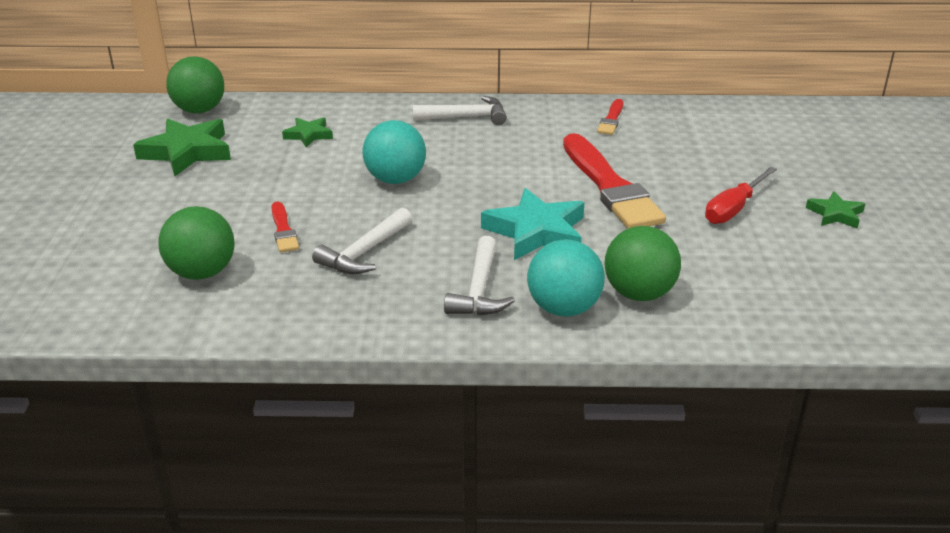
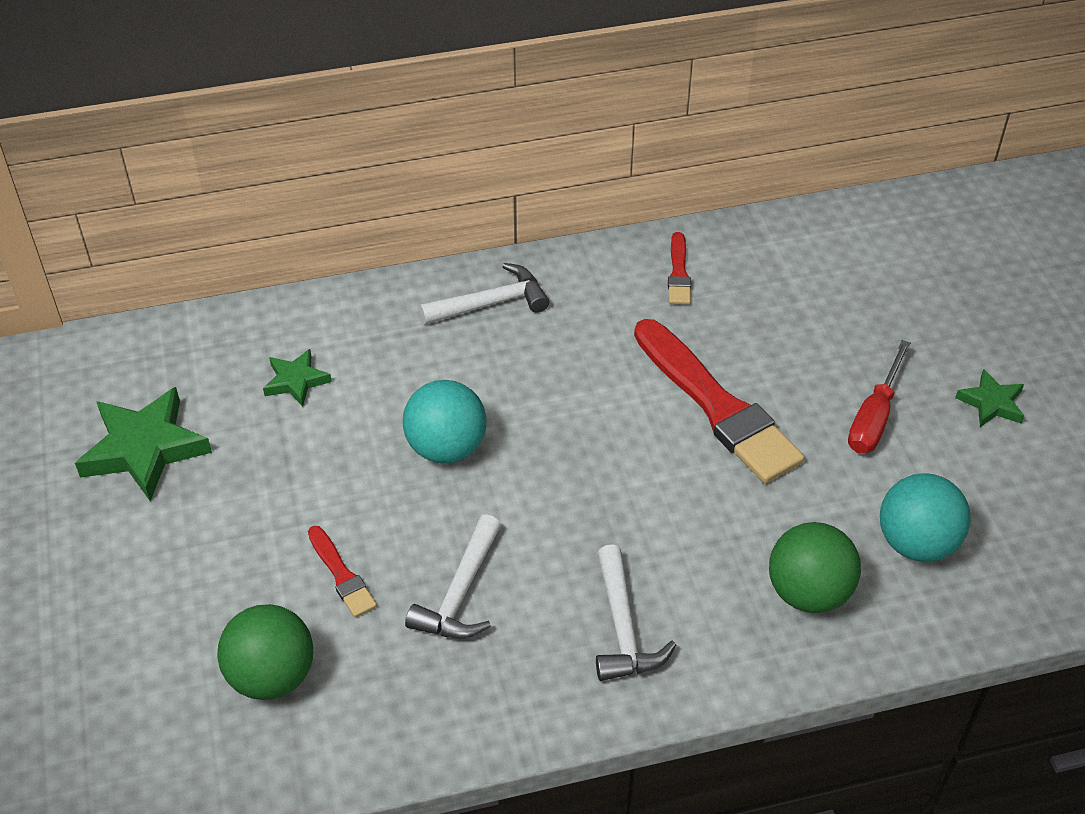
camera: 15 degrees left, 15 degrees up
(199, 110) = (121, 358): green ball -> none
(536, 232) = (656, 509): turquoise star -> none
(563, 308) = (731, 637): turquoise ball -> turquoise ball (916, 543)

